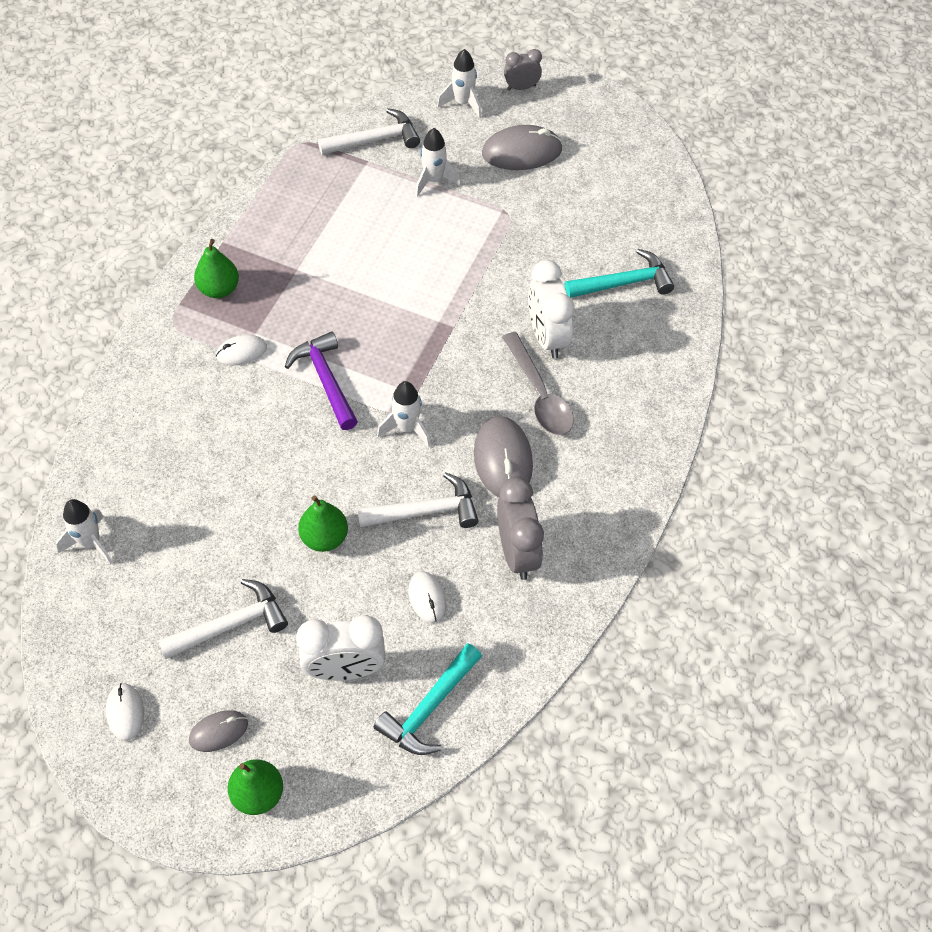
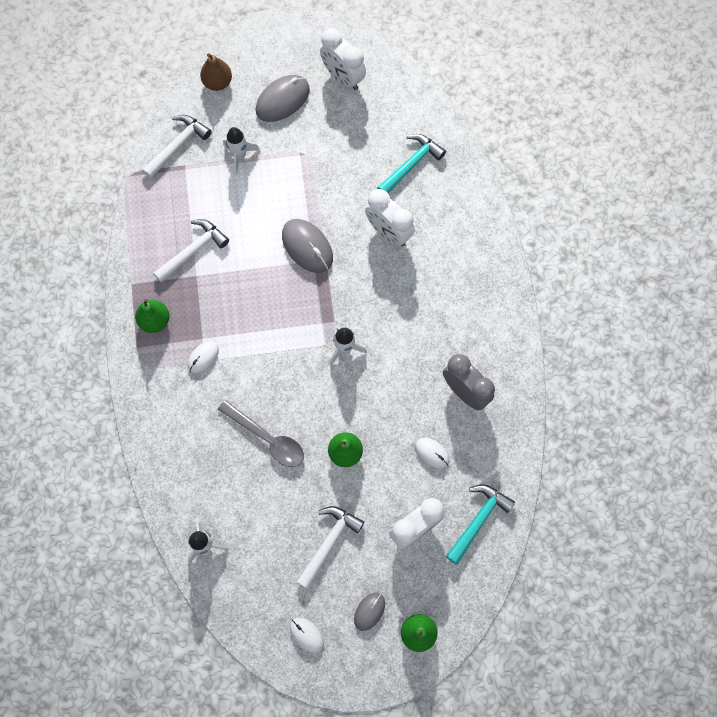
camera: 30 degrees left, 15 degrees up
(326, 380) = (271, 345): purple hammer -> none
(425, 511) = (393, 398): white hammer -> white hammer (193, 251)
(429, 708) = (478, 520): turquoise hammer -> turquoise hammer turned 150 degrees counterclockwise
(463, 103) = (217, 82): white rocket -> brown pear
(503, 459) = (417, 334): grey mouse -> grey mouse (307, 247)
(521, 87) = (248, 47): grey clock -> none
(539, 394) = (410, 276): grey spoon -> grey spoon (267, 438)
(606, 163) = (343, 77): none -> white clock

